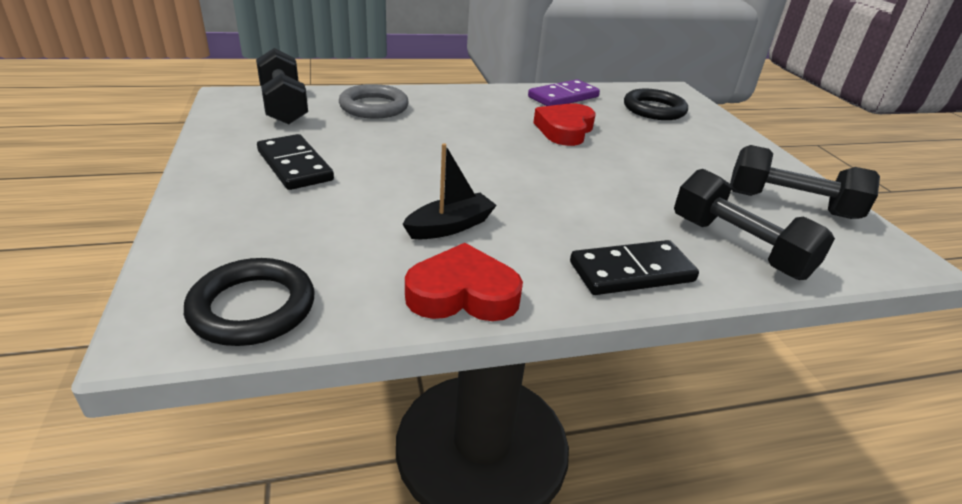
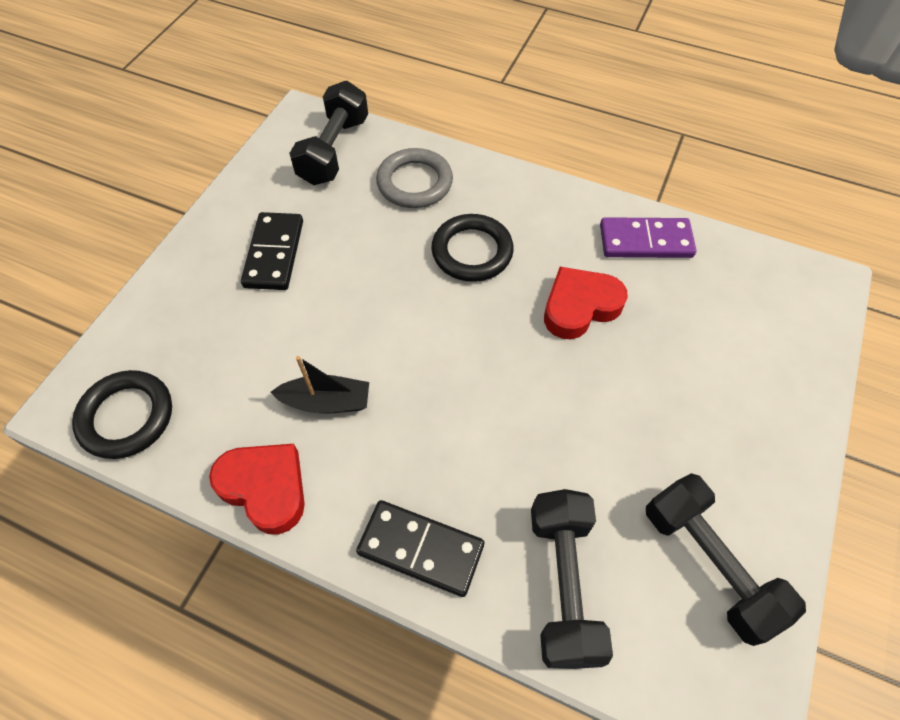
camera: 40 degrees right, 25 degrees up
(654, 109) = (743, 313): black ring -> black ring (472, 252)

